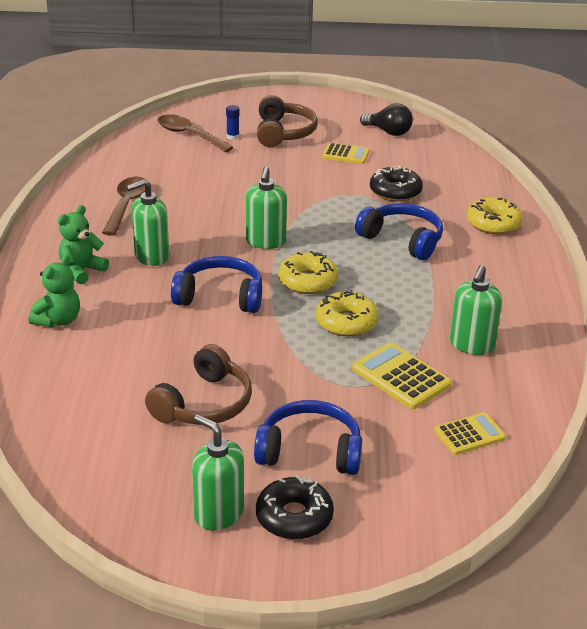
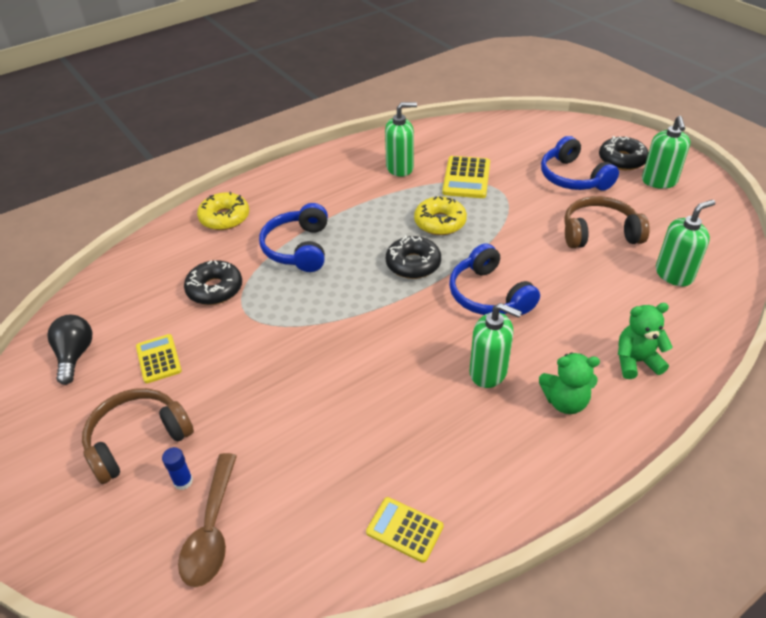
camera: 125 degrees left, 10 degrees up
(126, 205) = (429, 459): brown spoon -> none
(265, 241) = (383, 317): green soap dispenser -> green soap dispenser (674, 274)
(307, 281) = (413, 264): yellow donut -> black donut
(469, 434) = (483, 139): yellow calculator -> yellow calculator (404, 529)

